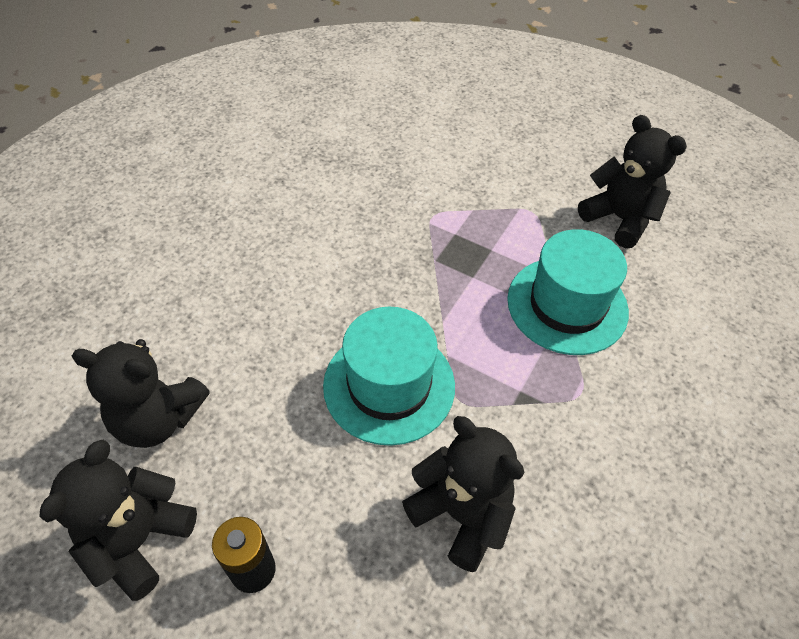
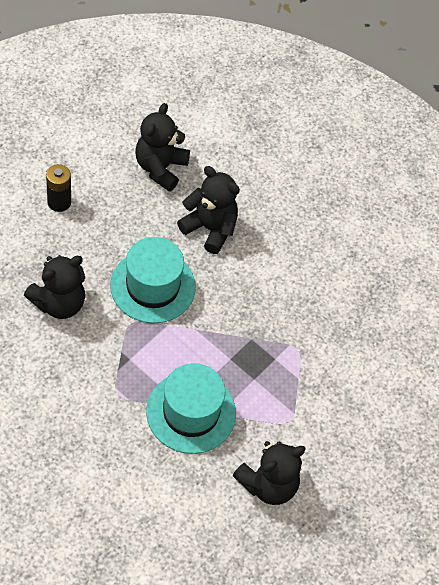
camera: 95 degrees right, 5 degrees up
(138, 540) = (90, 156): black teddy bear -> black teddy bear (210, 228)

